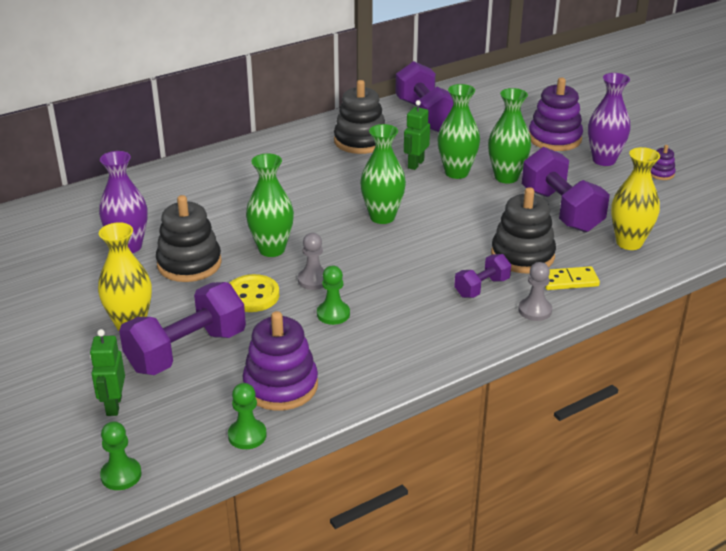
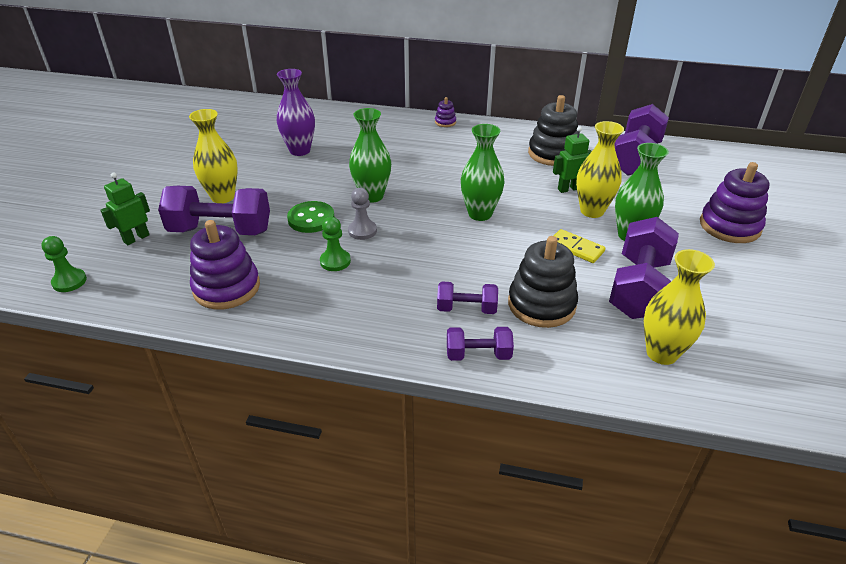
camera: 45 degrees right, 5 degrees up
(189, 264) = (312, 178): black stacking toy -> none
(247, 435) = (157, 306): green pawn -> none
(252, 295) = (311, 219): yellow button -> green button
(456, 173) = (592, 211): green vase -> yellow vase
(535, 310) = (478, 355): grey pawn -> purple dumbbell
(569, 281) = (548, 350): yellow domino -> yellow domino (576, 248)
(604, 160) = (753, 268): purple vase -> none
(661, 173) = (801, 311): purple stacking toy -> purple stacking toy (445, 122)

